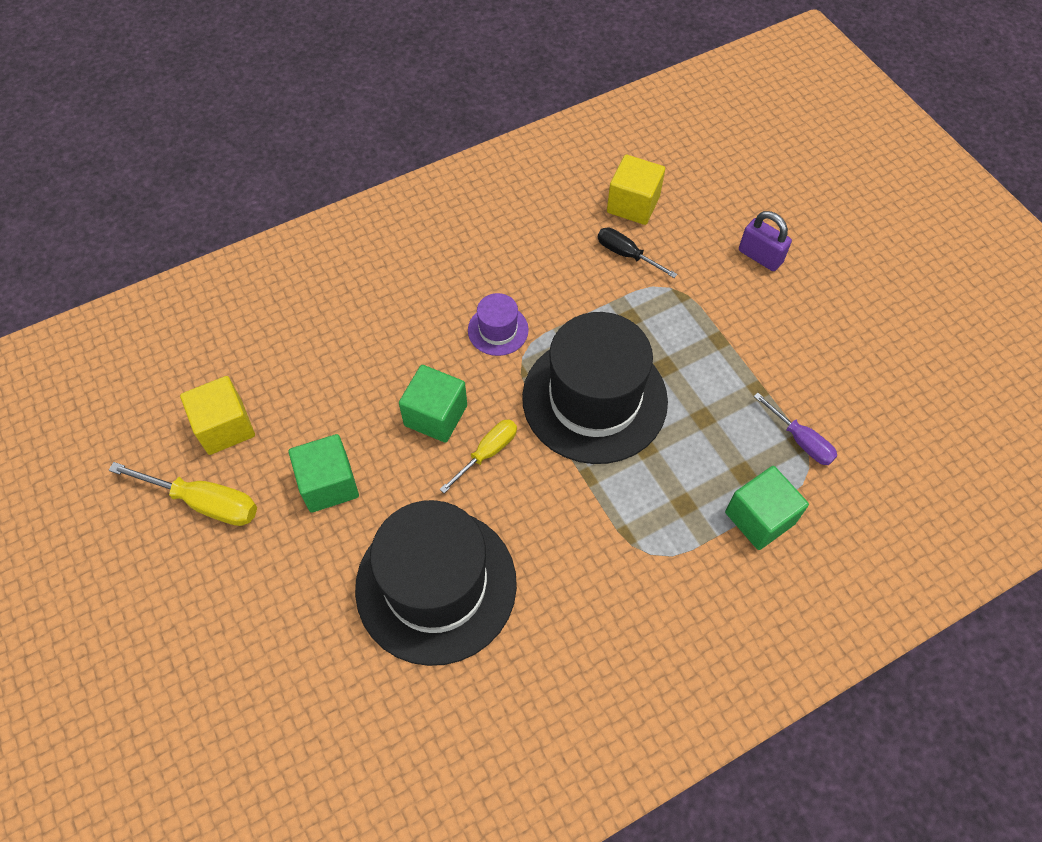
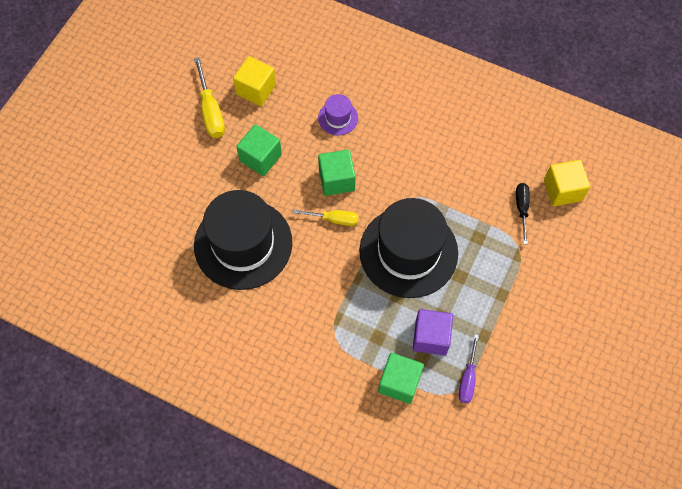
camera: 55 degrees right, 5 degrees up
(498, 330) = (413, 175): purple hat -> purple hat (338, 118)
(722, 446) = (431, 337): none -> purple cube
(760, 256) = (585, 284): purple padlock -> none

